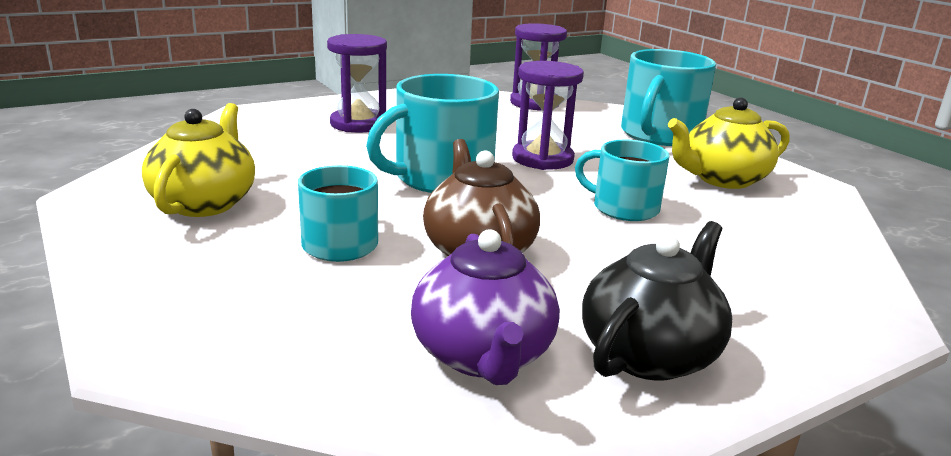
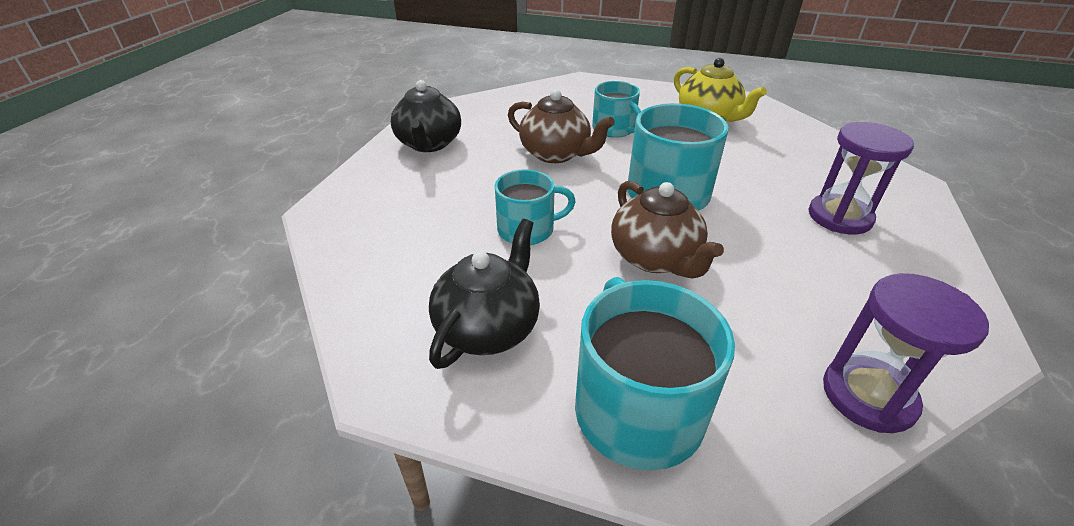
camera: 140 degrees right, 15 degrees up
(483, 356) = (488, 118): purple teapot -> none
(542, 159) = (655, 258): purple hourglass -> brown teapot
(722, 179) = (488, 327): yellow teapot -> black teapot

